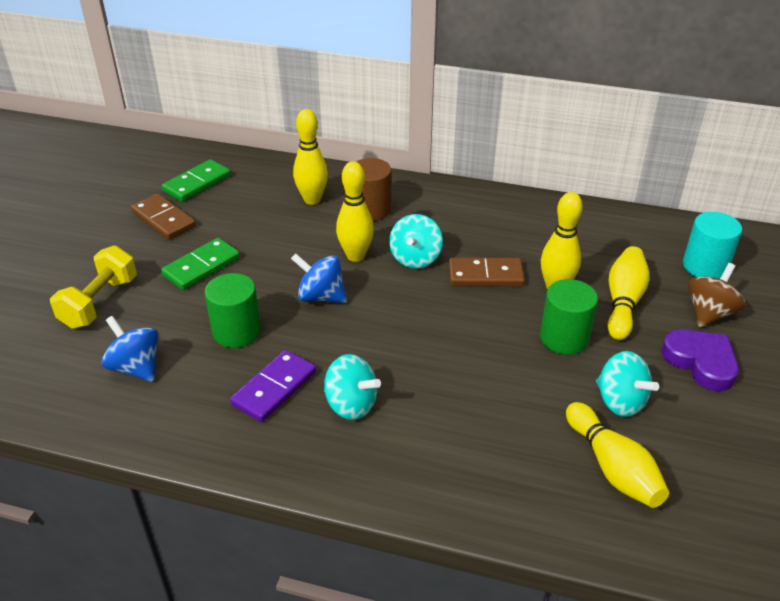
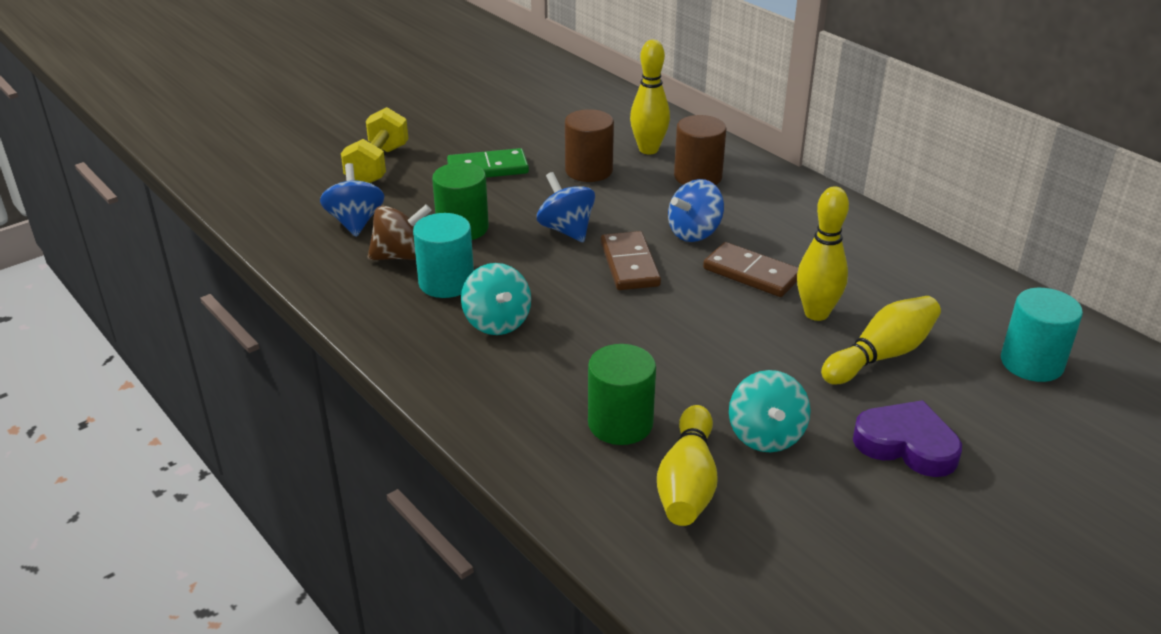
camera: 35 degrees right, 5 degrees down
(100, 303) = (378, 165): yellow dumbbell -> yellow dumbbell turned 45 degrees counterclockwise
(164, 219) = (496, 121): brown domino -> brown domino (630, 264)
(197, 183) = (556, 102): green domino -> none
(274, 388) = (446, 282): purple domino -> turquoise cylinder
(285, 236) = (589, 171): none -> brown cylinder
(355, 256) = (637, 210): yellow bowling pin -> none
(415, 258) = (694, 233): turquoise spinning top -> blue spinning top
(564, 338) = (771, 358): green cylinder -> green cylinder (620, 423)
(701, 362) = (906, 444): purple heart -> purple heart turned 60 degrees counterclockwise
(709, 313) = (978, 407): brown spinning top -> brown spinning top (401, 256)

